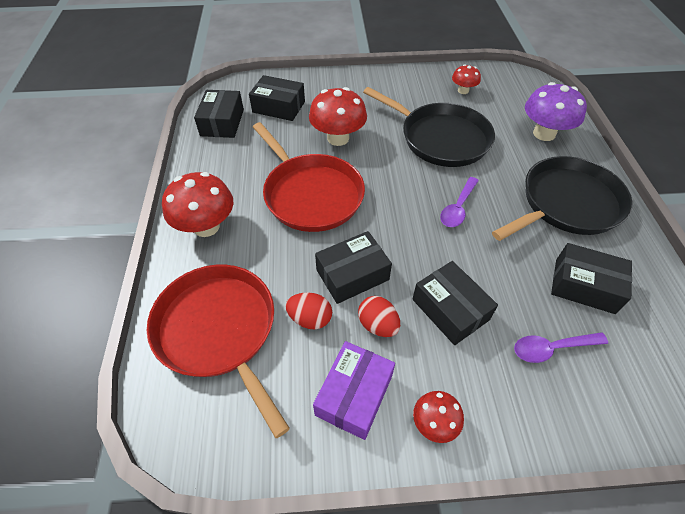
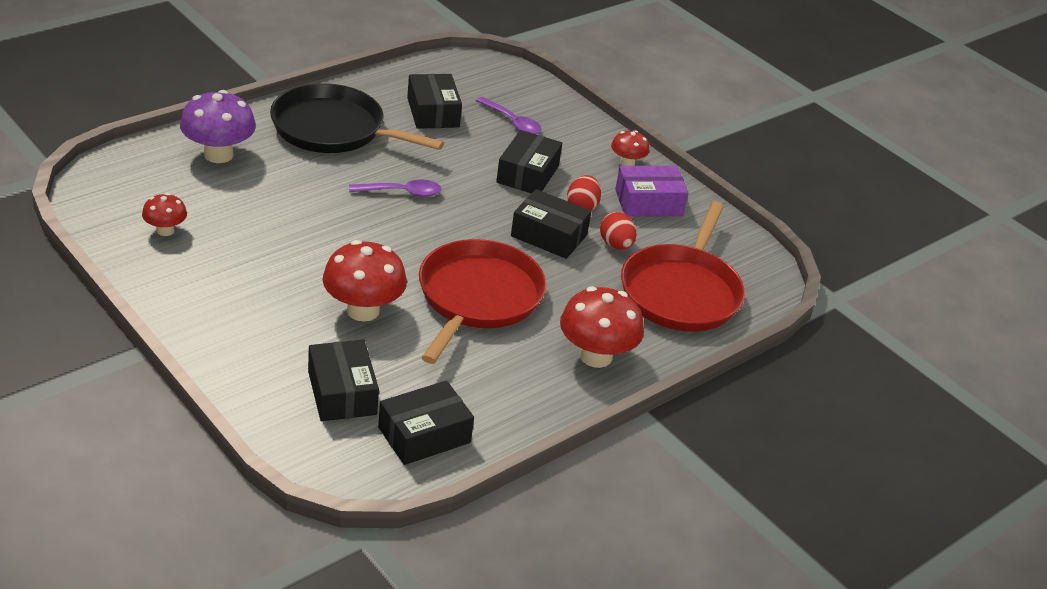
camera: 130 degrees left, 15 degrees down
(440, 138) = (292, 227): black pan -> none

